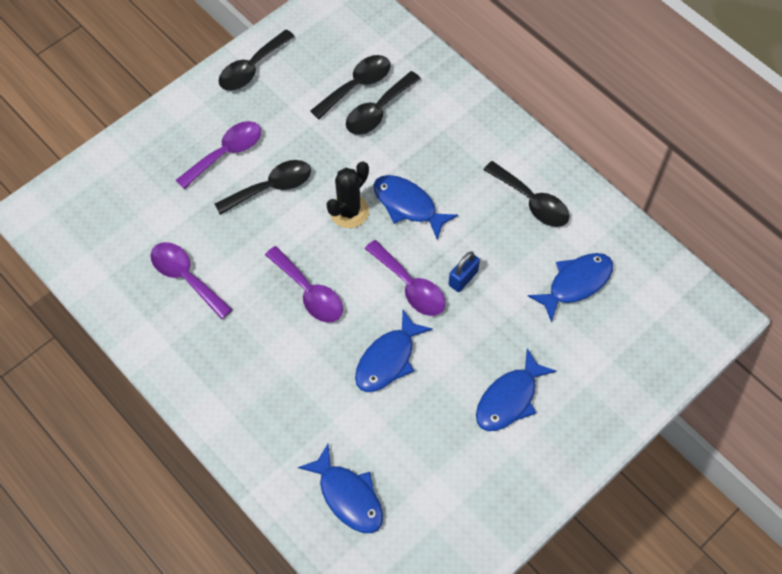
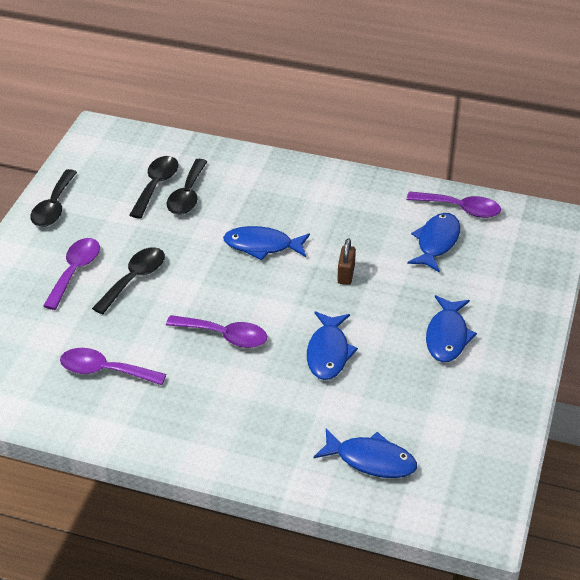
camera: 30 degrees left, 20 degrees down
(349, 211) = (215, 269): black cactus -> none
(410, 286) = (307, 297): purple spoon -> purple spoon (460, 209)
(463, 278) = (346, 275): blue padlock -> brown padlock
(532, 201) = (360, 205): black spoon -> none

